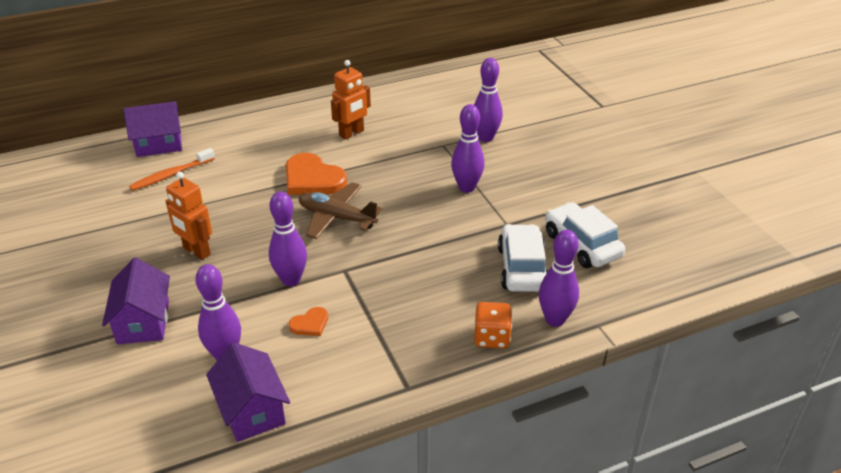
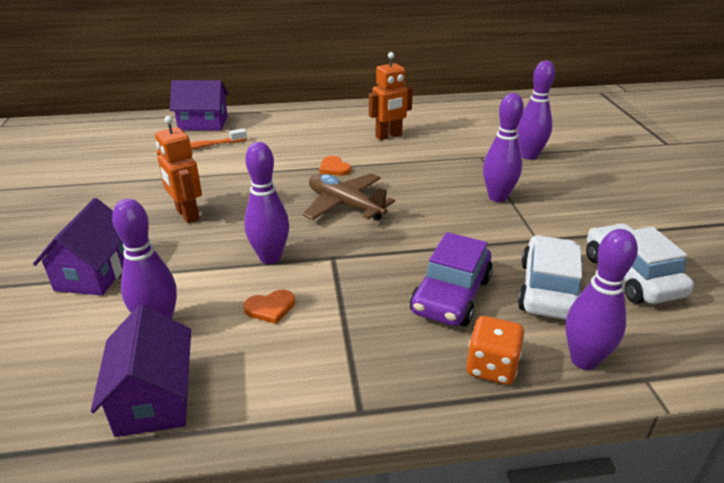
camera: 15 degrees right, 5 degrees down
(312, 179) = (334, 168): orange heart -> orange heart, size x0.49
(449, 286) = (451, 295): none -> purple car

